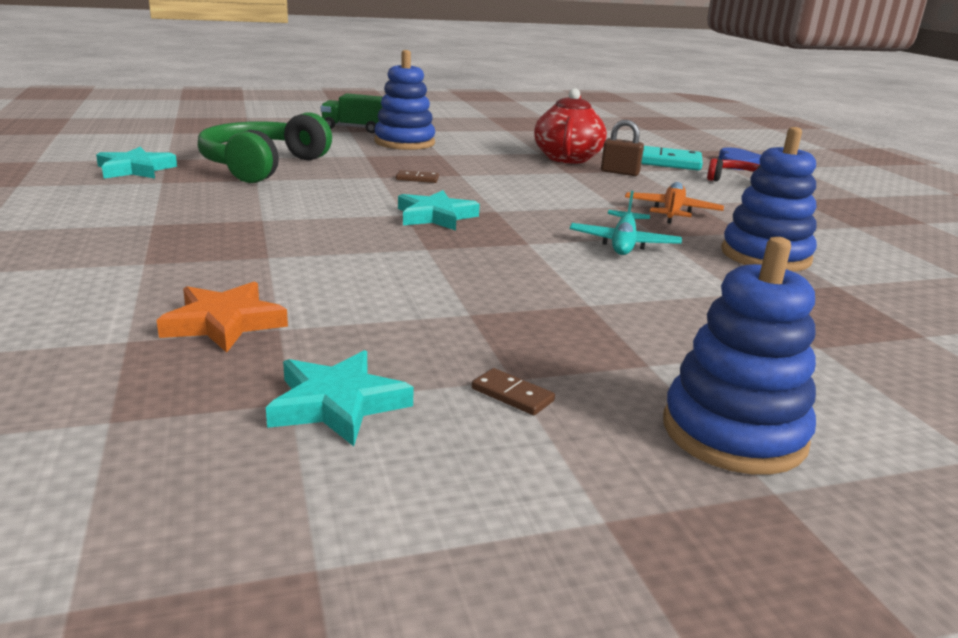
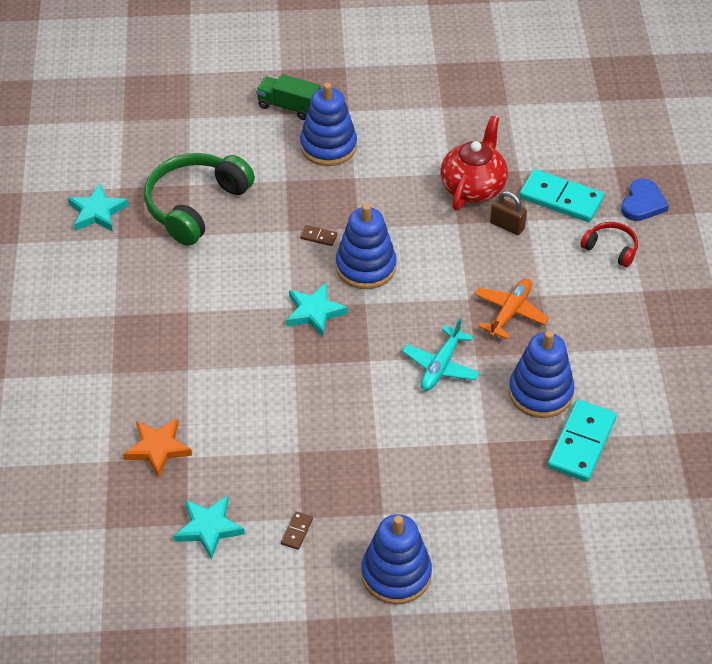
camera: 15 degrees right, 25 degrees up
(483, 192) = (365, 267): none -> blue stacking toy
(512, 395) = (296, 531): brown domino -> brown domino turned 60 degrees clockwise
(862, 287) = (581, 443): none -> turquoise domino

